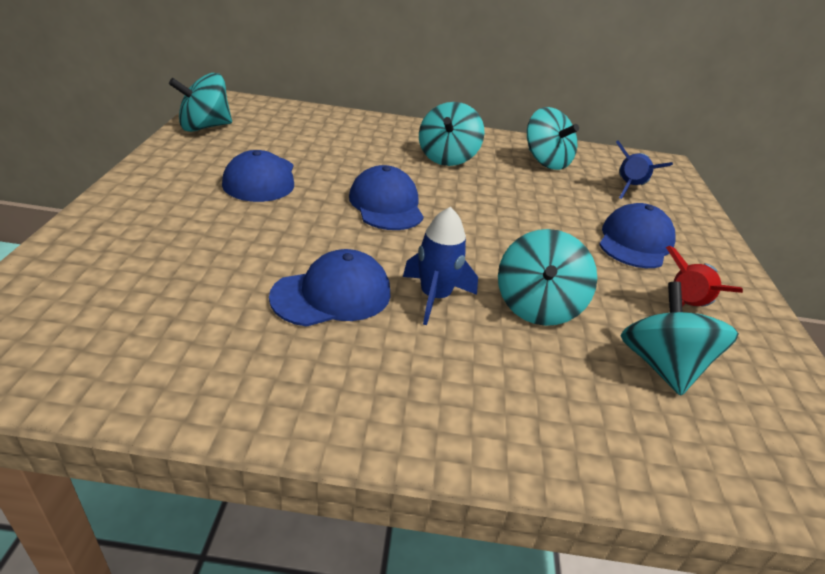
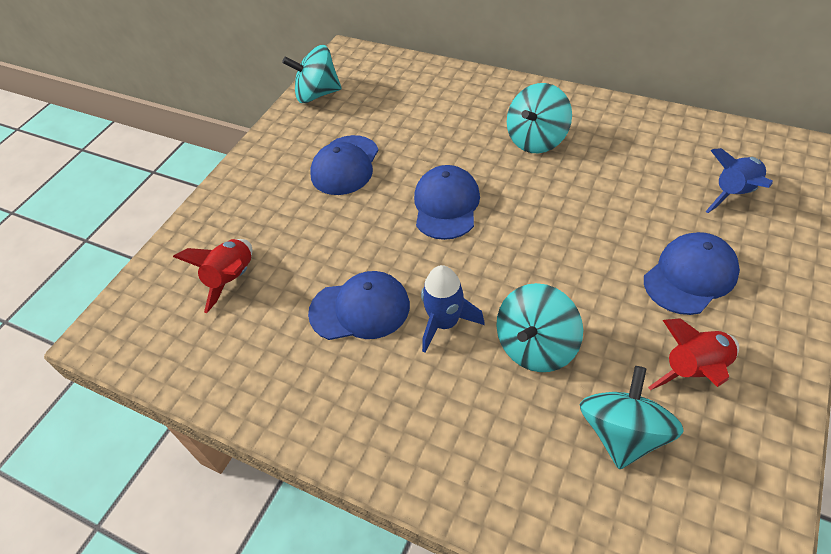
camera: 30 degrees right, 15 degrees up
(151, 281) = (232, 279): none -> red rocket
(546, 161) = (649, 147): turquoise spinning top -> none

